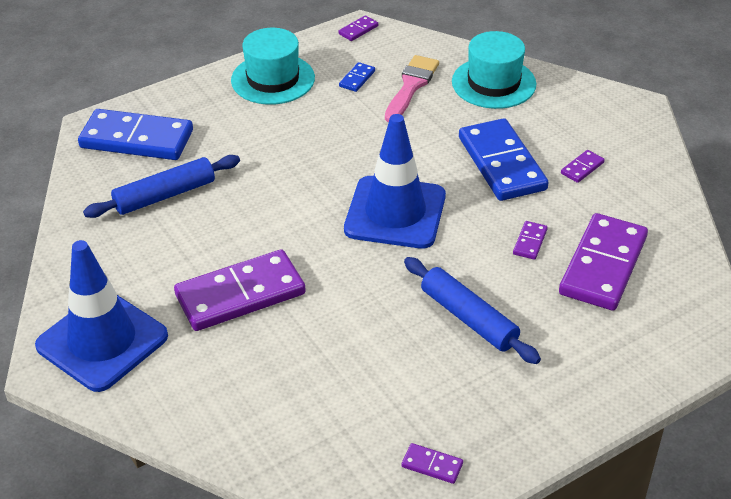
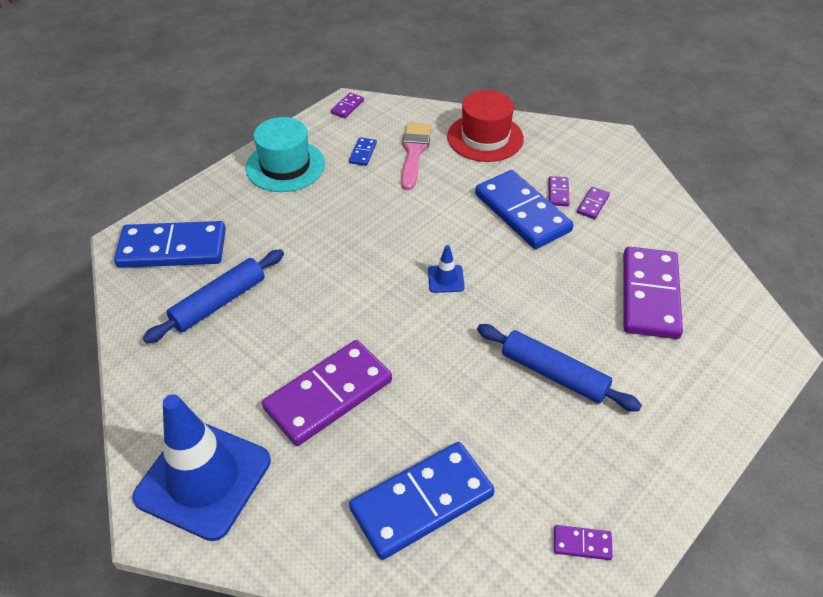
camera: 15 degrees left, 5 degrees up
(294, 400) = (422, 502): none -> blue domino
(395, 213) = (445, 279): blue traffic cone -> blue traffic cone, size x0.40
(493, 83) = (485, 137): turquoise hat -> red hat
(530, 242) = (577, 285): purple domino -> purple domino (558, 193)

